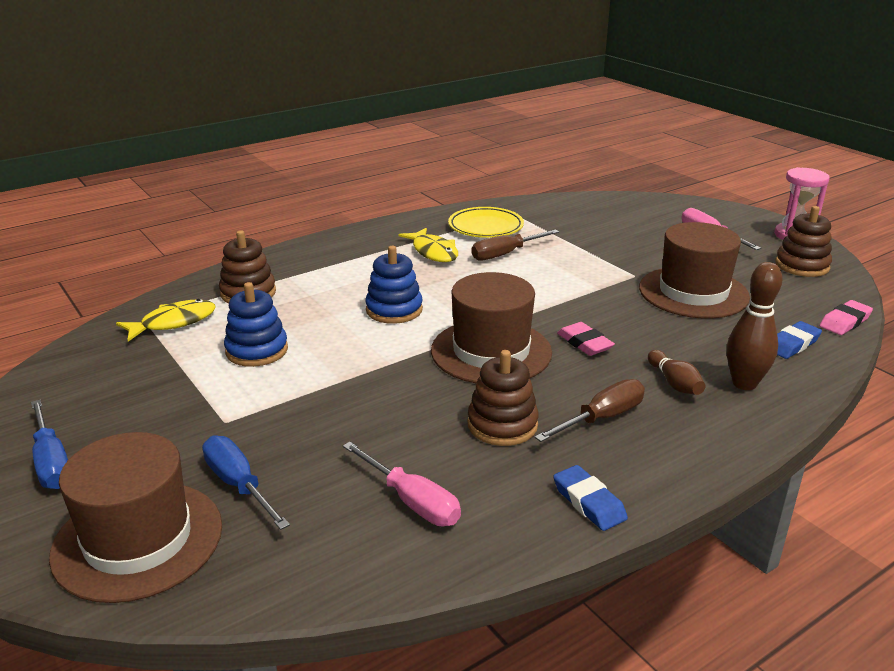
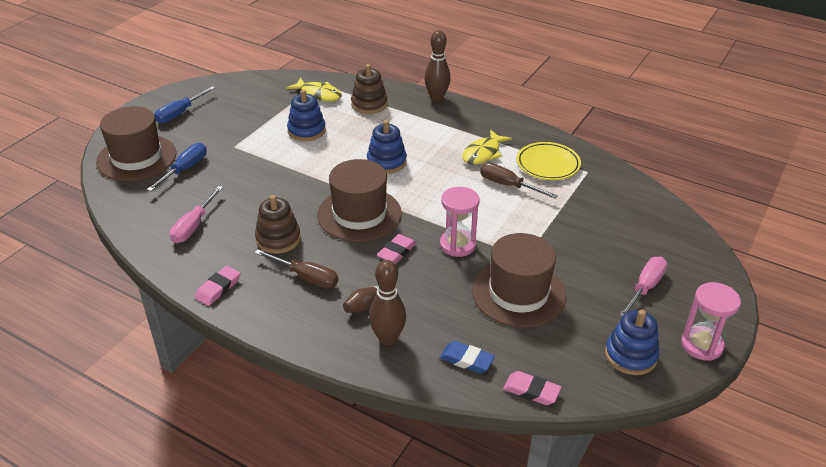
camera: 65 degrees right, 10 degrees up
(289, 250) = (436, 98): none -> brown bowling pin
(589, 502) = (218, 288): blue eraser -> pink eraser
(593, 304) = (457, 245): none -> pink hourglass
(802, 265) = (630, 355): brown stacking toy -> blue stacking toy

